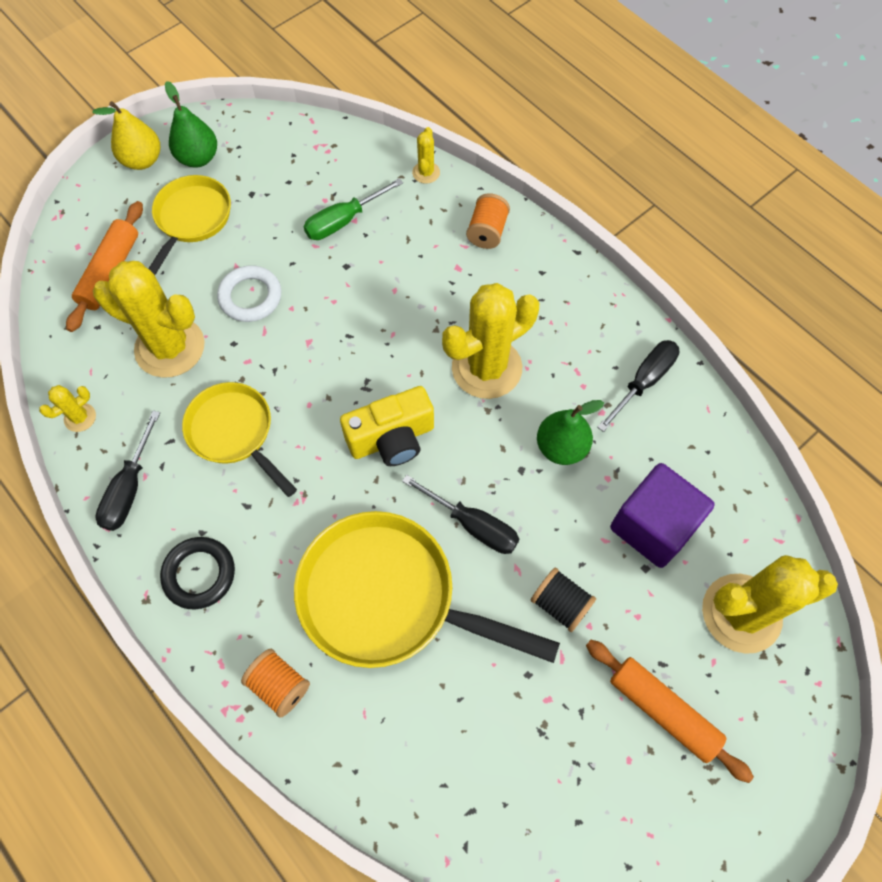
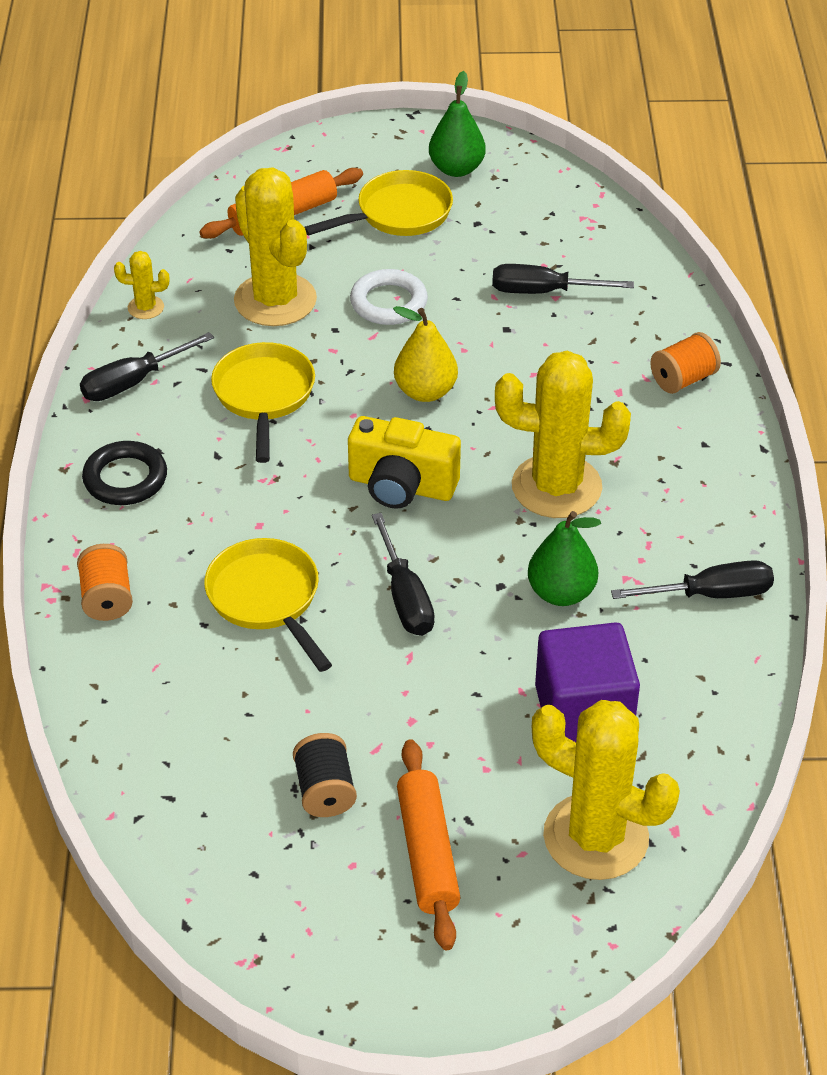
camera: 40 degrees right, 20 degrees down
(142, 160) = (402, 144): yellow pear -> yellow pear (425, 391)
(344, 221) = (544, 292): green screwdriver -> black screwdriver
(387, 597) = (267, 599): yellow pan -> yellow pan, size x0.61
(426, 173) = (673, 297): yellow cactus -> none
(560, 604) = (420, 708): black spool -> black spool (325, 791)

